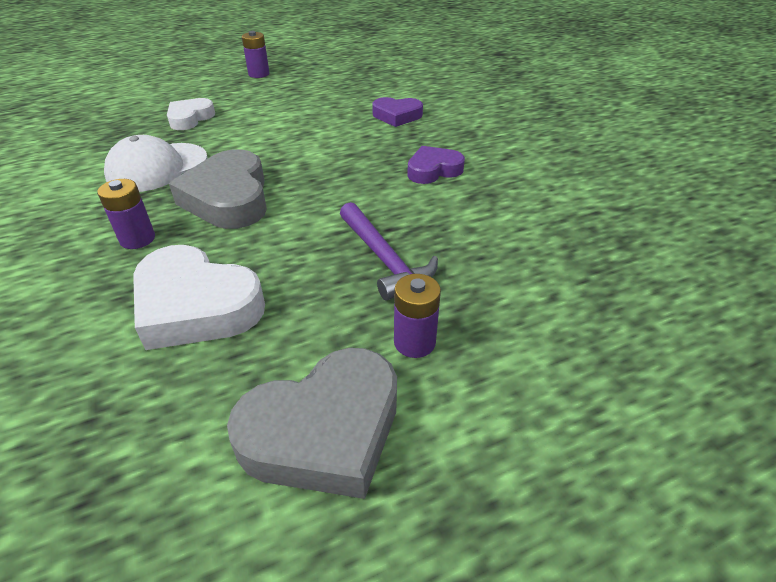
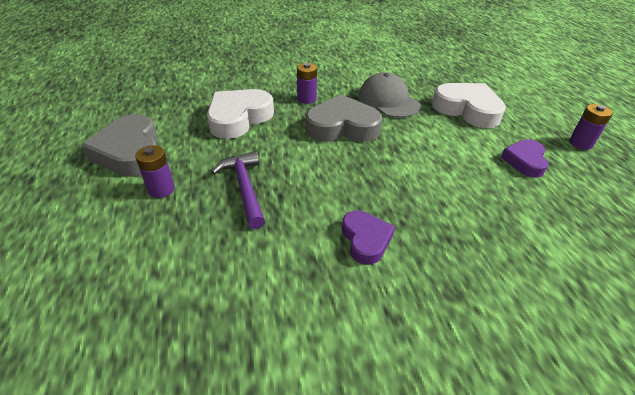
camera: 100 degrees right, 0 degrees up
(157, 167) = (388, 100): white cap -> grey cap
(190, 118) = (467, 109): white heart -> white heart, size x1.68
(384, 259) = (245, 188): purple hammer -> purple hammer turned 90 degrees clockwise
(397, 116) = (493, 233): purple heart -> purple heart (525, 161)

